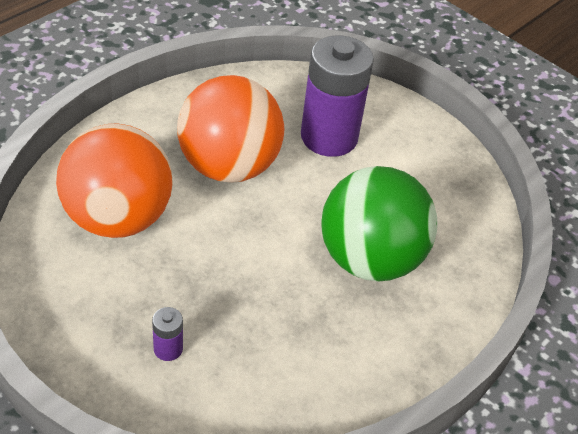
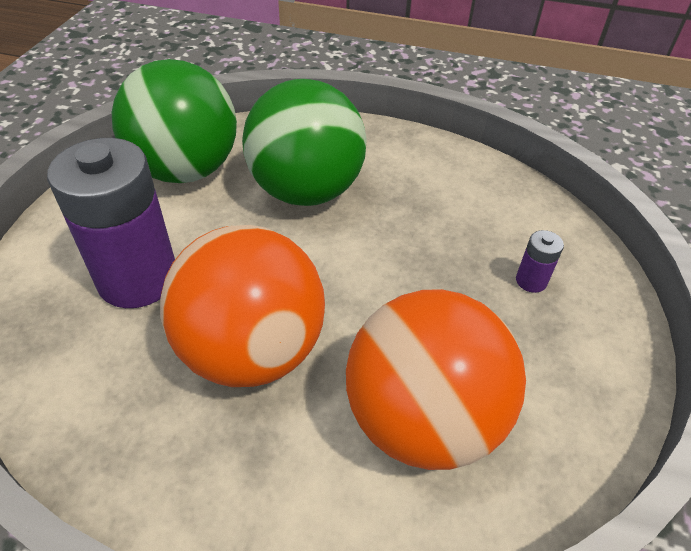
camera: 115 degrees left, 0 degrees up
(441, 196) = (186, 170): none -> green ball

